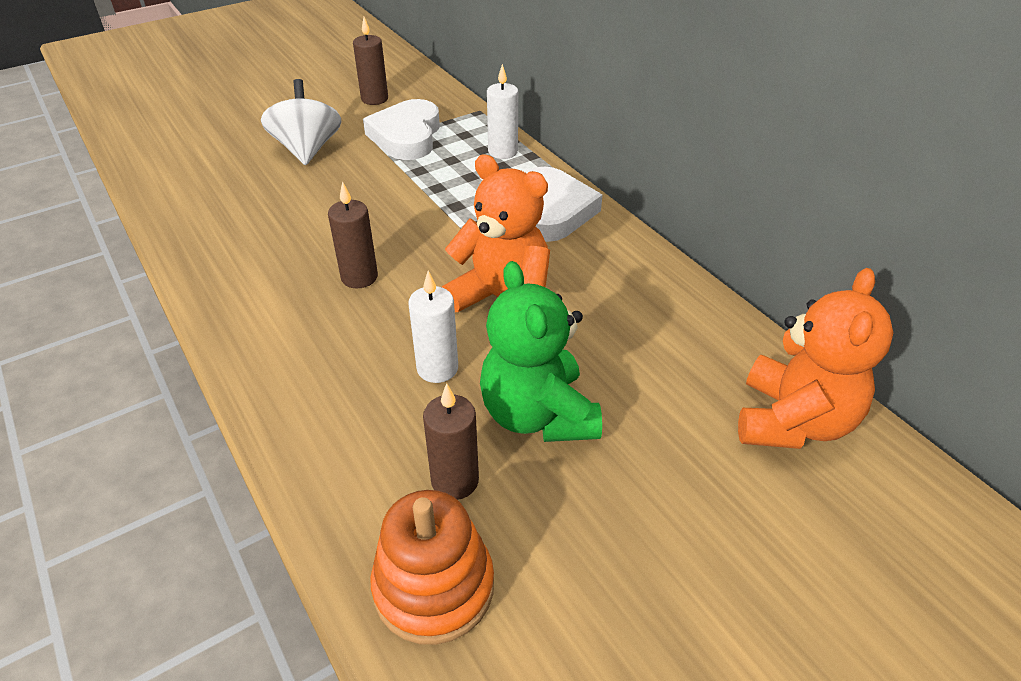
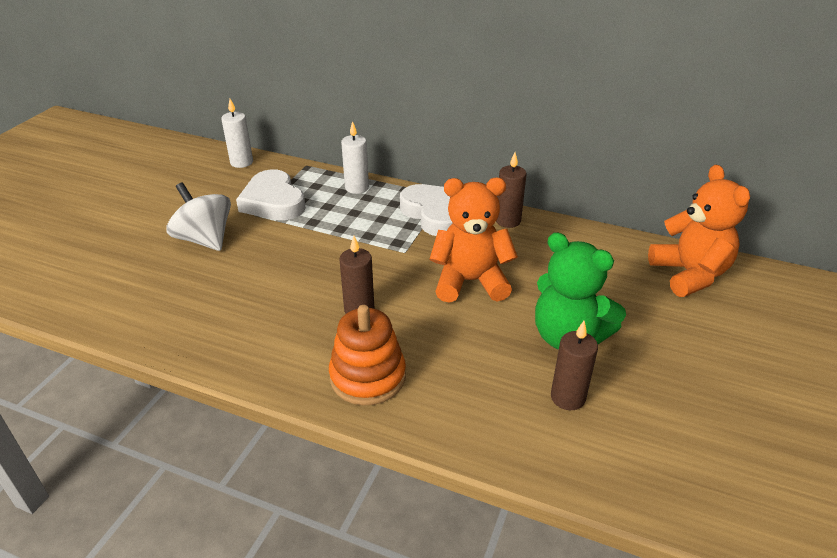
camera: 35 degrees left, 5 degrees down
(374, 99) = (213, 183): brown candle -> brown candle (508, 221)
(434, 587) = (625, 459): orange stacking toy -> orange stacking toy (368, 377)
(437, 368) = (480, 340): white candle -> white candle (241, 162)

